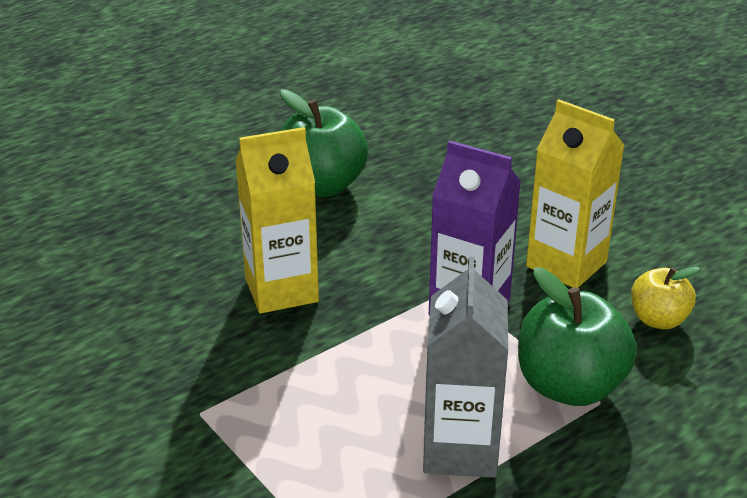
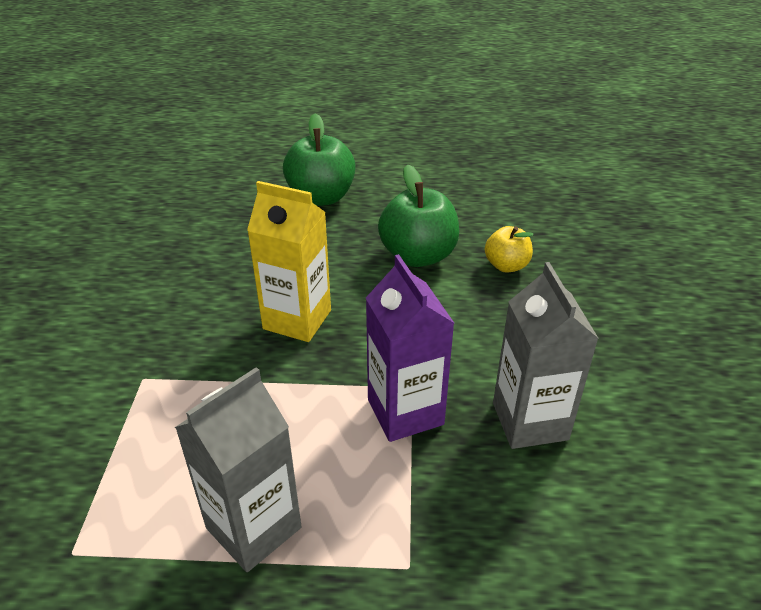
camera: 40 degrees right, 5 degrees up
(566, 264) = (530, 421): yellow carton -> grey carton
(569, 386) = (400, 534): green apple -> green apple (321, 197)
(658, 319) = (553, 525): yellow apple -> yellow apple (506, 265)

